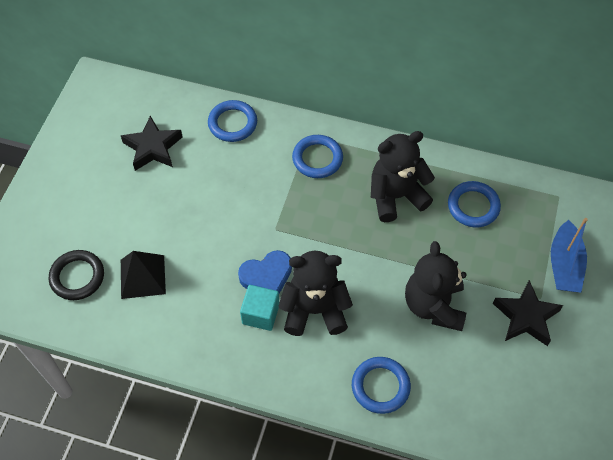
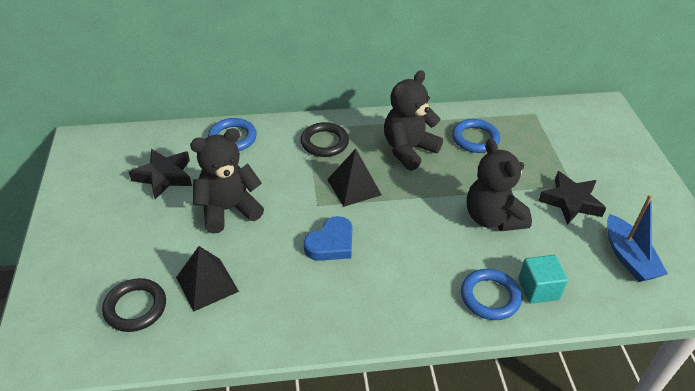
camera: 25 degrees left, 15 degrees down
(260, 314) = (343, 276): turquoise cube -> turquoise cube (538, 289)
(314, 310) = (392, 256): black teddy bear -> black teddy bear (228, 209)
(317, 159) = (324, 142): blue ring -> black ring
(319, 221) = (354, 187): none -> black pyramid
(564, 265) = (572, 157): blue boat -> blue boat (628, 257)

